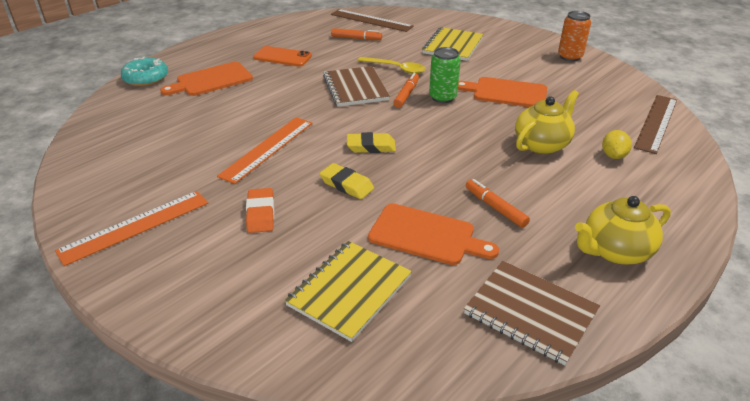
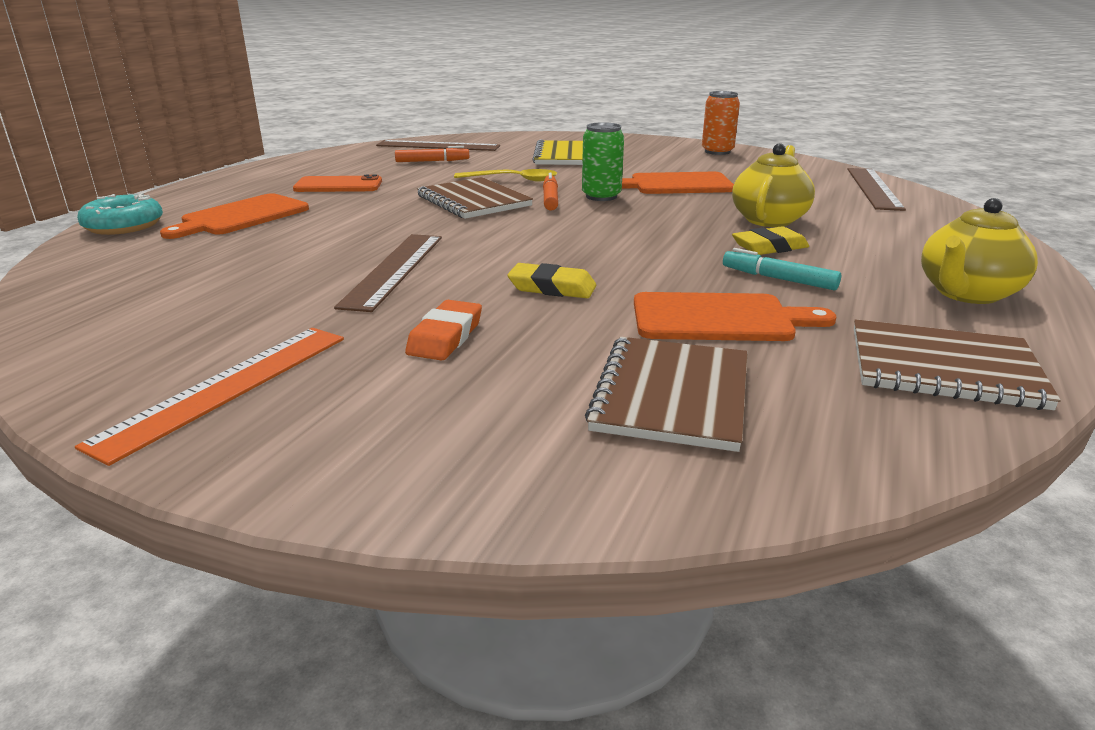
camera: 20 degrees left, 10 degrees down
(260, 214) = (445, 337): orange eraser -> orange eraser turned 45 degrees clockwise
(267, 148) = (394, 270): orange ruler -> brown ruler
(349, 291) = (672, 395): yellow notebook -> brown notebook
(371, 147) = (550, 248): yellow eraser -> yellow eraser (769, 247)
(495, 207) = (778, 279): orange marker -> turquoise marker
(613, 155) = (861, 218): yellow lemon -> none

